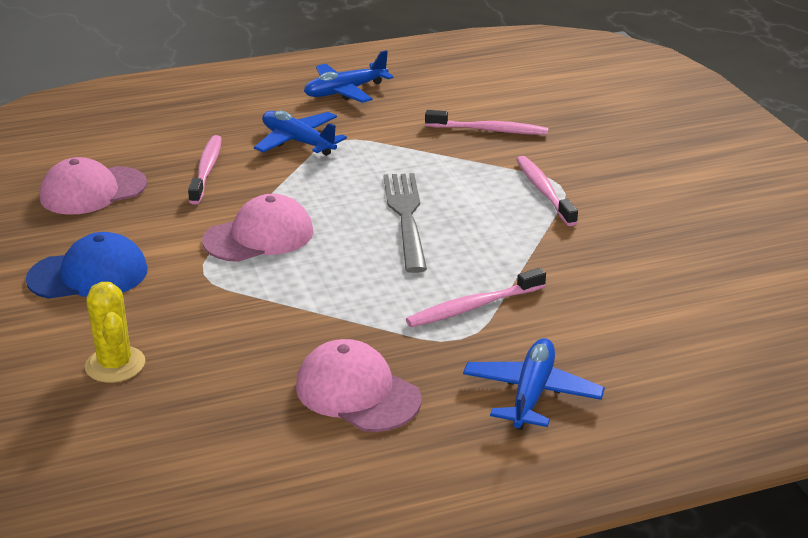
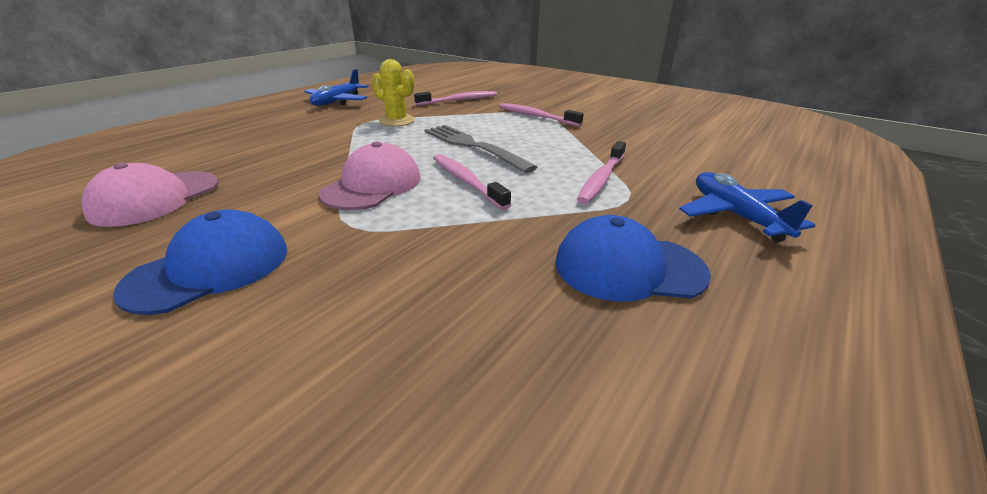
camera: 35 degrees left, 0 degrees up
(115, 365) = (340, 354): yellow cactus -> yellow cactus (397, 121)
(206, 170) = (271, 158): pink toothbrush -> pink toothbrush (466, 181)
(298, 142) = (334, 128): blue plane -> none
(357, 392) = (628, 267): pink cap -> blue cap

